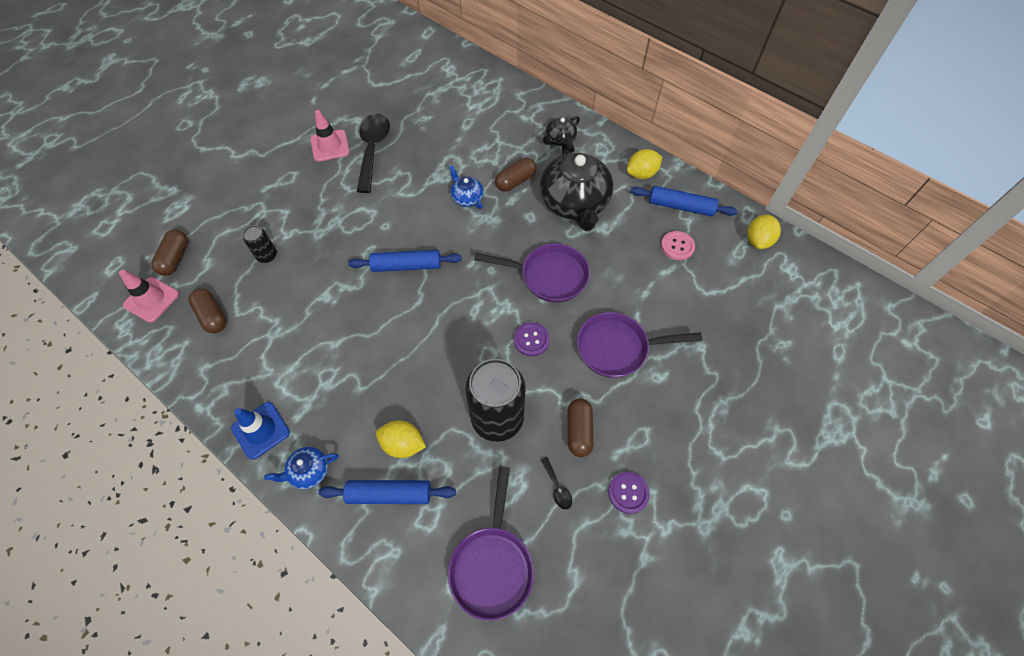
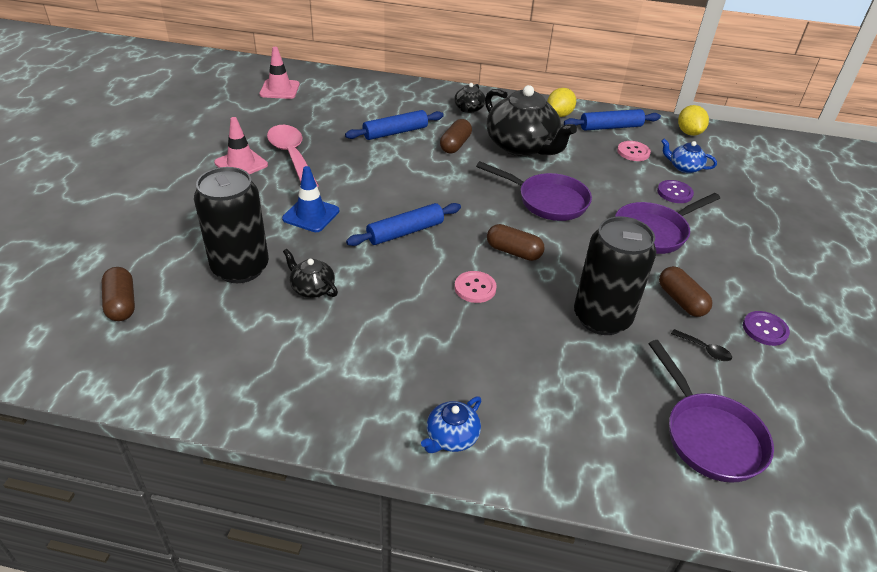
camera: 30 degrees left, 20 degrees down
(151, 300) = (117, 351): pink traffic cone -> pink traffic cone (279, 89)
(212, 316) = (213, 340): brown capsule -> brown capsule (513, 252)
(261, 430) = (362, 422): blue traffic cone -> blue traffic cone (311, 215)
(267, 256) = (240, 268): black can -> black can, size x2.16
(303, 295) = (312, 288): none -> black teapot
(373, 149) = (292, 156): black spoon -> pink spoon
(389, 494) = (556, 421): blue rolling pin -> blue rolling pin (395, 132)
(403, 444) = (531, 373): yellow lemon -> none
(420, 345) = (475, 288): none -> pink button
(467, 197) = (420, 167): blue teapot -> blue teapot (684, 167)
(531, 340) = (576, 250): purple button -> purple button (674, 193)
(548, 276) = (547, 201): purple pan -> purple pan turned 45 degrees clockwise

